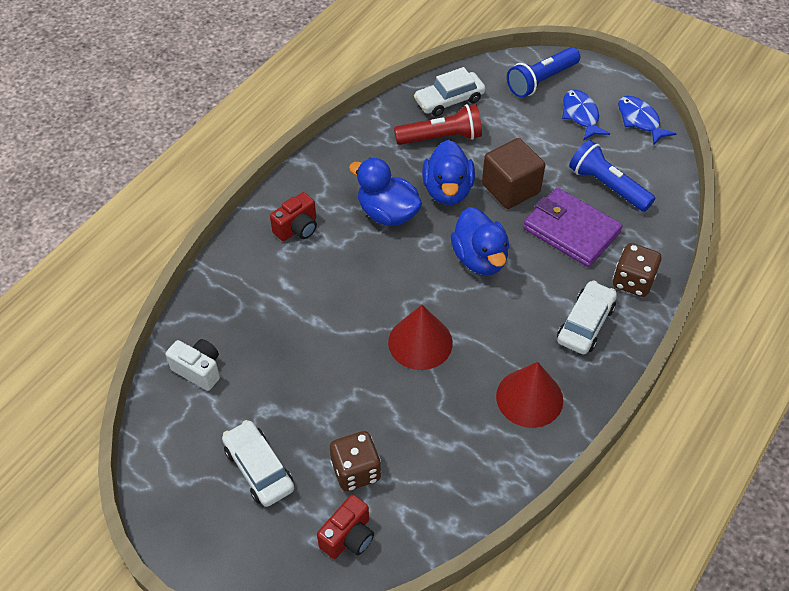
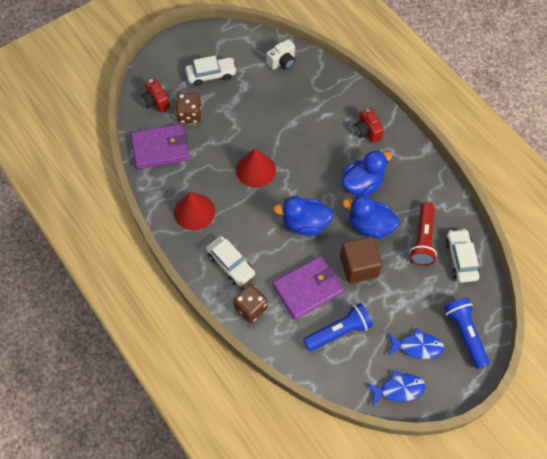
camera: 110 degrees right, 10 degrees up
(440, 490) = (160, 148): none -> purple wallet

